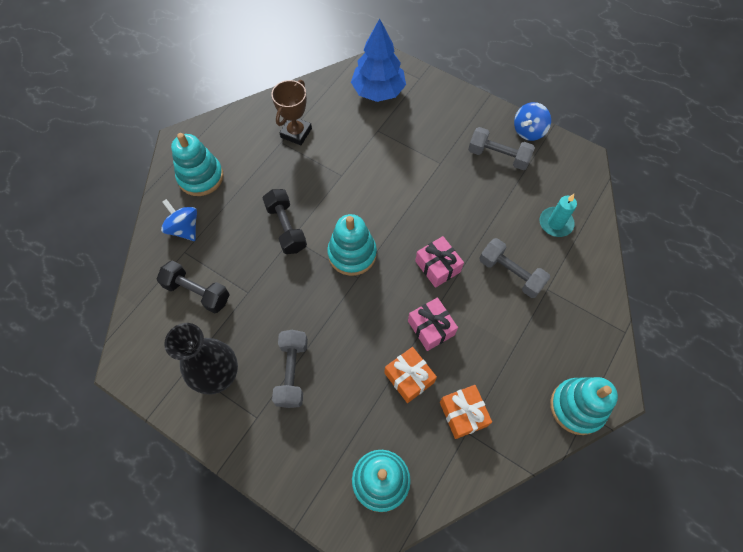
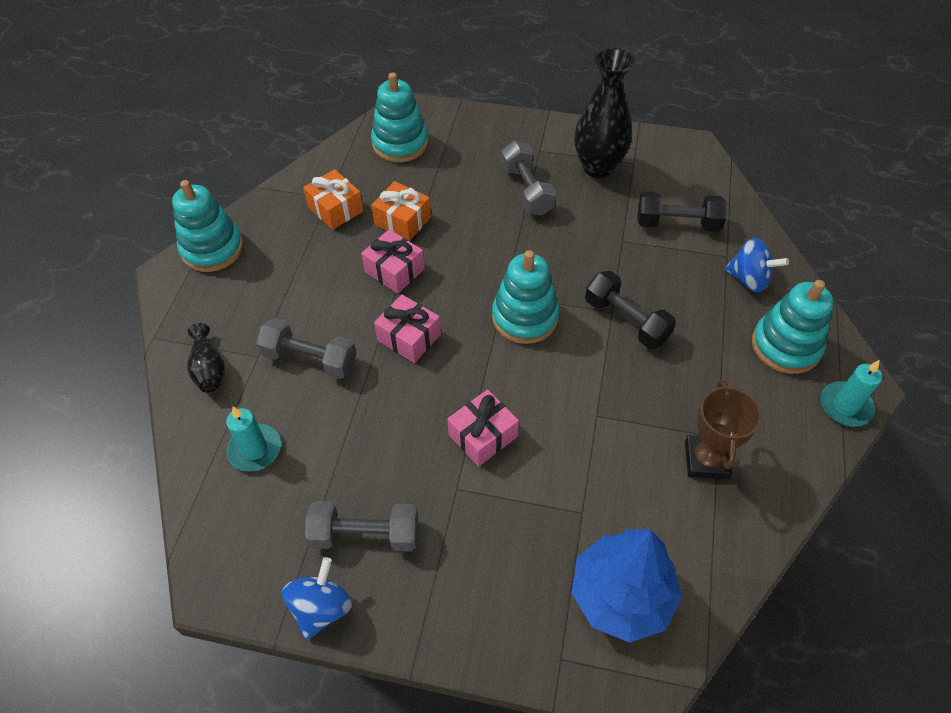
camera: 160 degrees right, 10 degrees down
(198, 134) = (845, 406): none -> turquoise candle
(414, 186) = (483, 435): none -> pink gift
(583, 290) = (209, 369): none -> black vase

